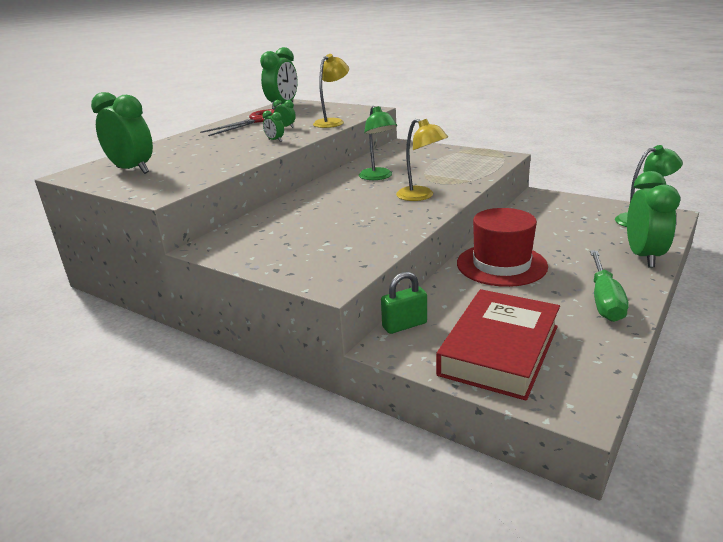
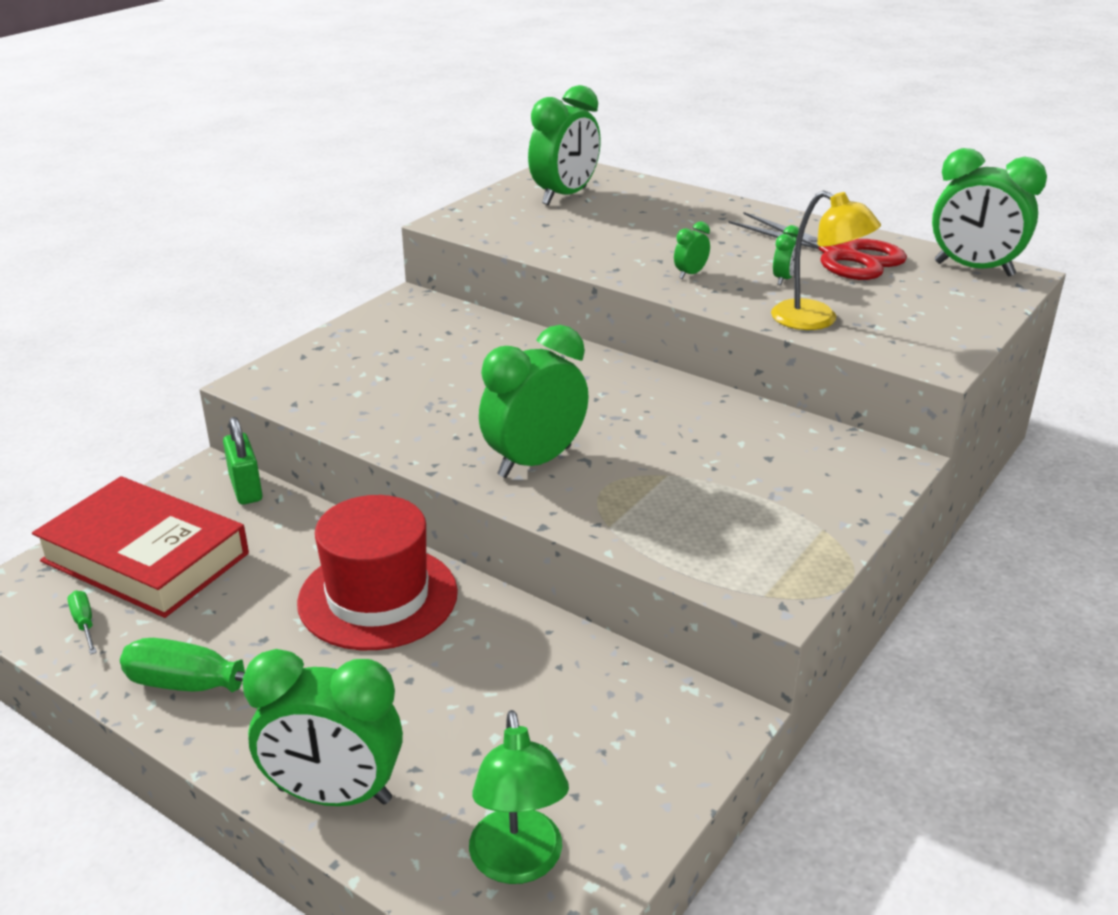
camera: 90 degrees right, 5 degrees up
(378, 177) = (655, 424): green lamp -> none
(421, 196) = (534, 462): yellow lamp -> green clock
(581, 357) = (84, 623): none -> green screwdriver

